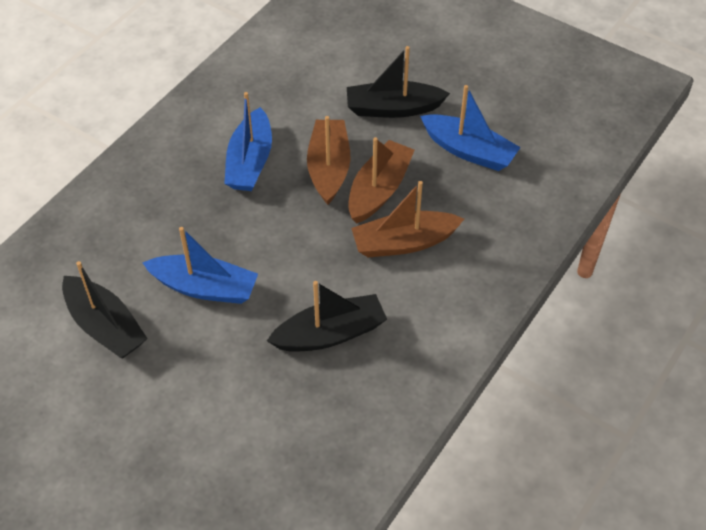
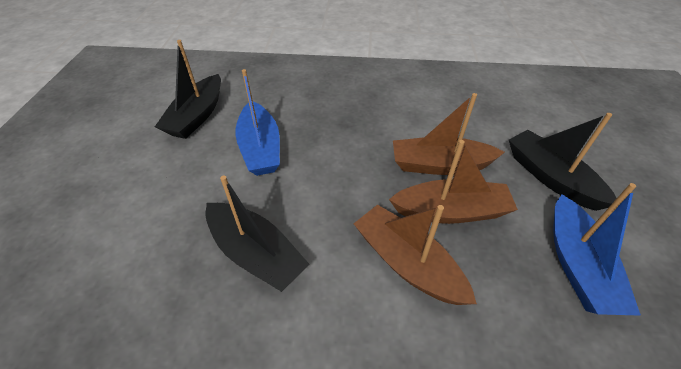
camera: 60 degrees right, 5 degrees down
(250, 162) = (400, 119): blue boat -> none
(329, 168) = (439, 165): brown boat -> brown boat turned 150 degrees counterclockwise

